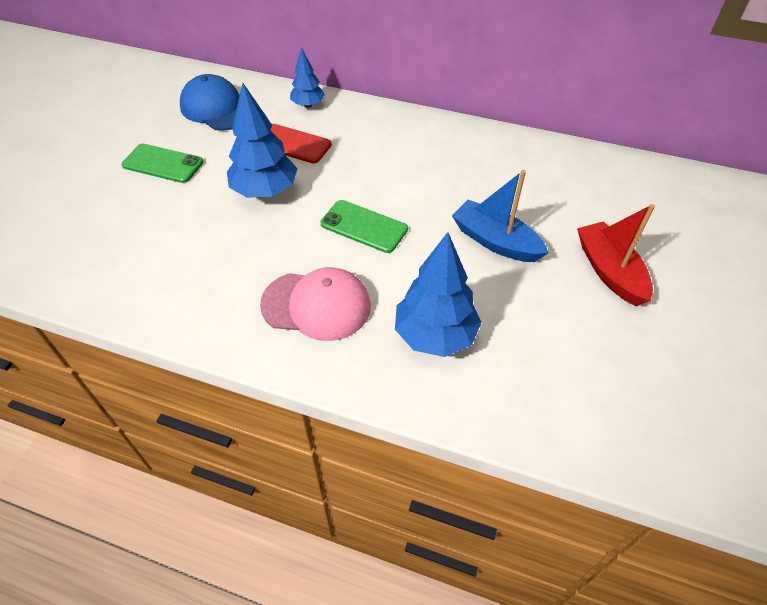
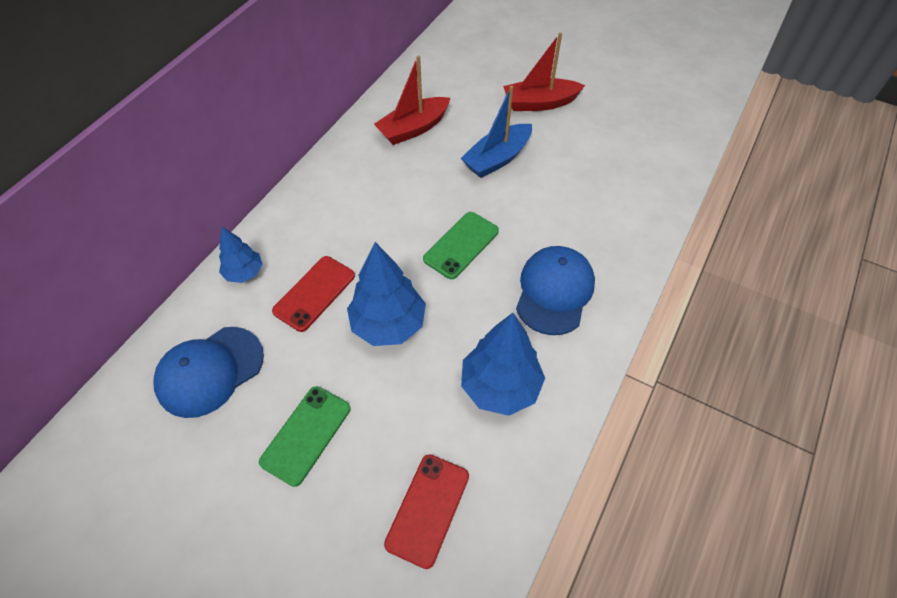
camera: 80 degrees left, 5 degrees up
(93, 239) = (428, 509): none -> red phone
(316, 305) = (554, 291): pink cap -> blue cap
(435, 335) = (593, 215): blue tree -> blue tree (500, 387)
(513, 172) = (413, 128): none -> red boat

